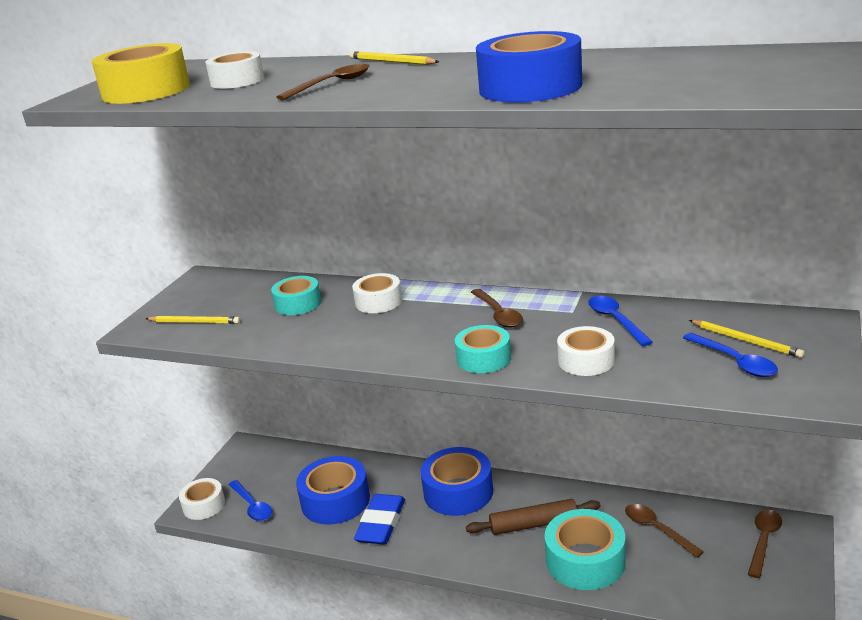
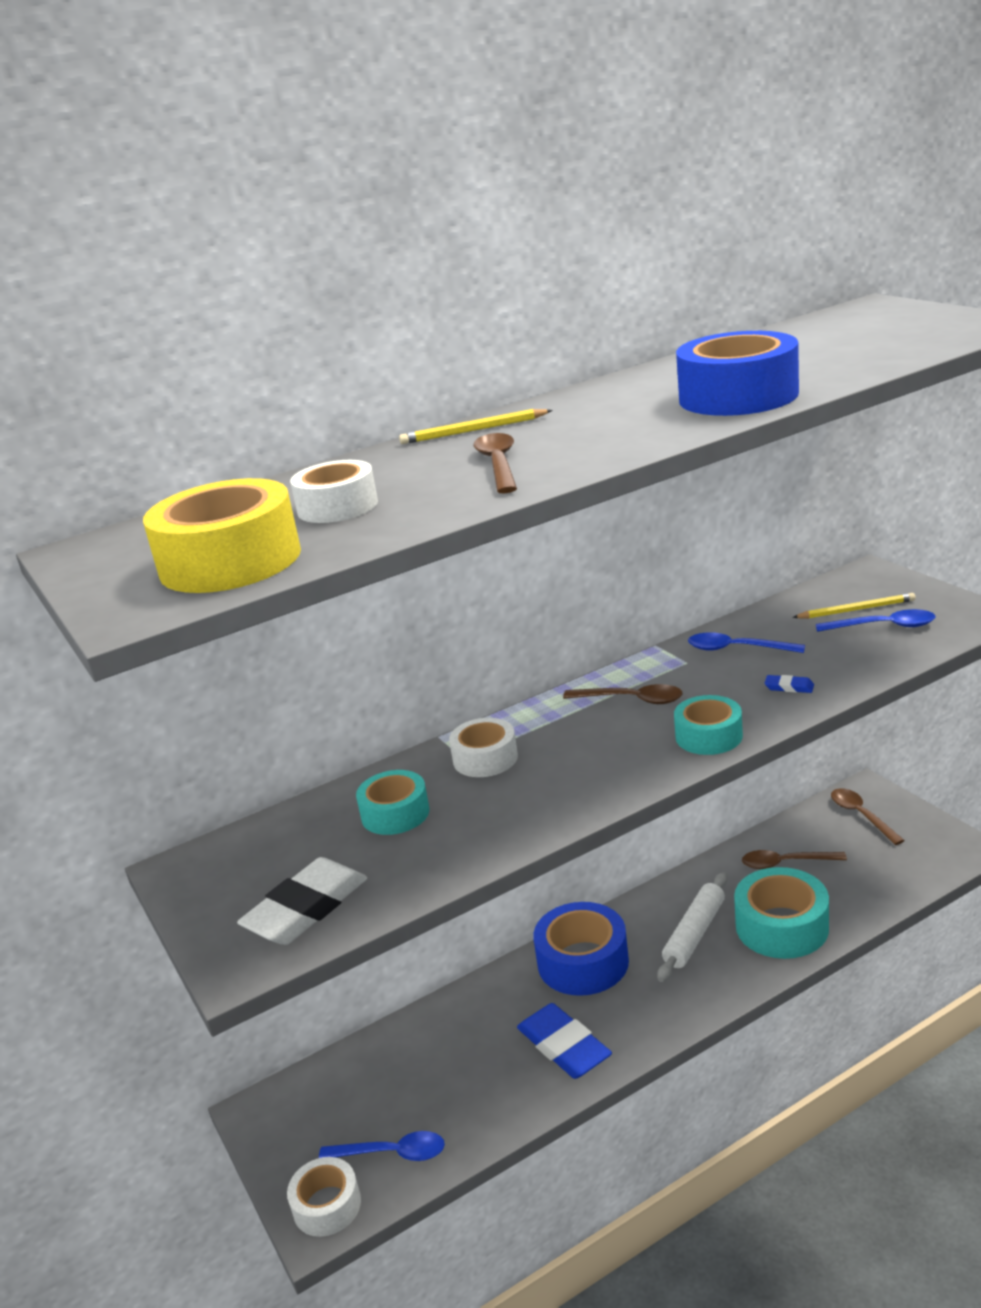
camera: 50 degrees left, 0 degrees up
(195, 322) = (306, 908): yellow pencil -> white eraser
(335, 501) = (477, 1068): blue tape -> none
(533, 524) = (694, 934): brown rolling pin -> white rolling pin
(586, 360) = (789, 687): white tape -> blue eraser

